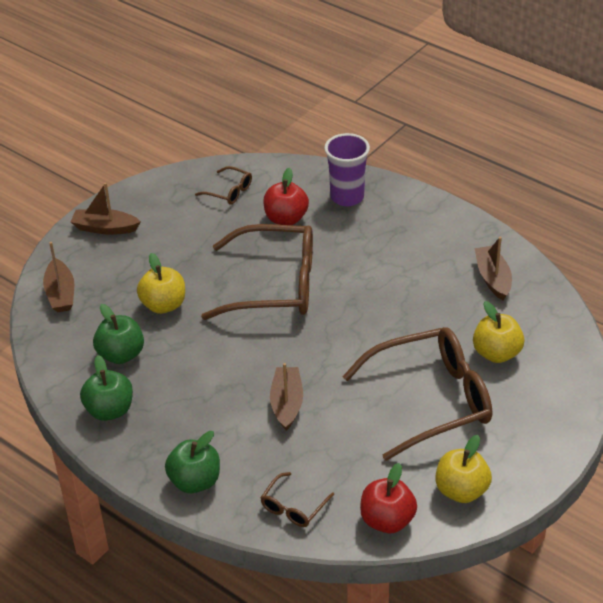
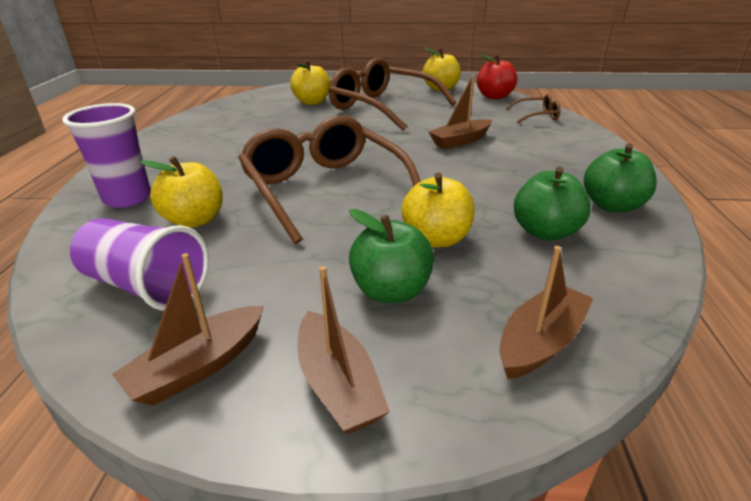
camera: 125 degrees left, 10 degrees down
(195, 481) = (587, 146): green apple -> green apple (391, 291)
(229, 191) = (147, 286): brown glasses -> purple cup
(286, 218) = (194, 220): red apple -> yellow apple
(493, 278) = (227, 117): brown boat -> brown boat (199, 366)

